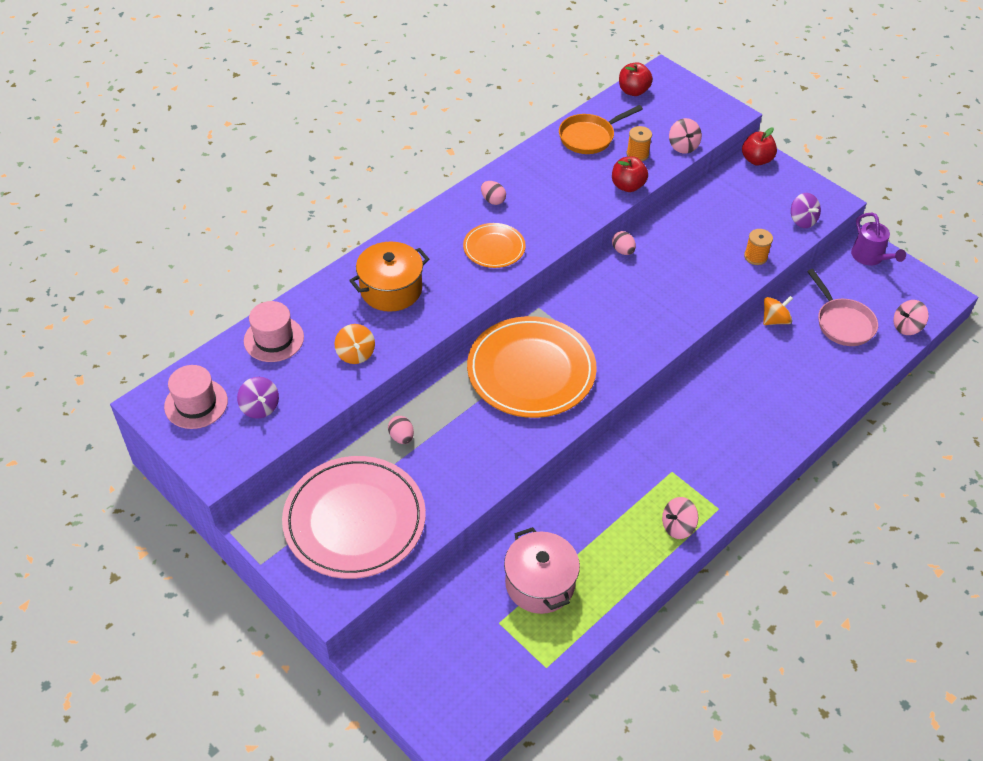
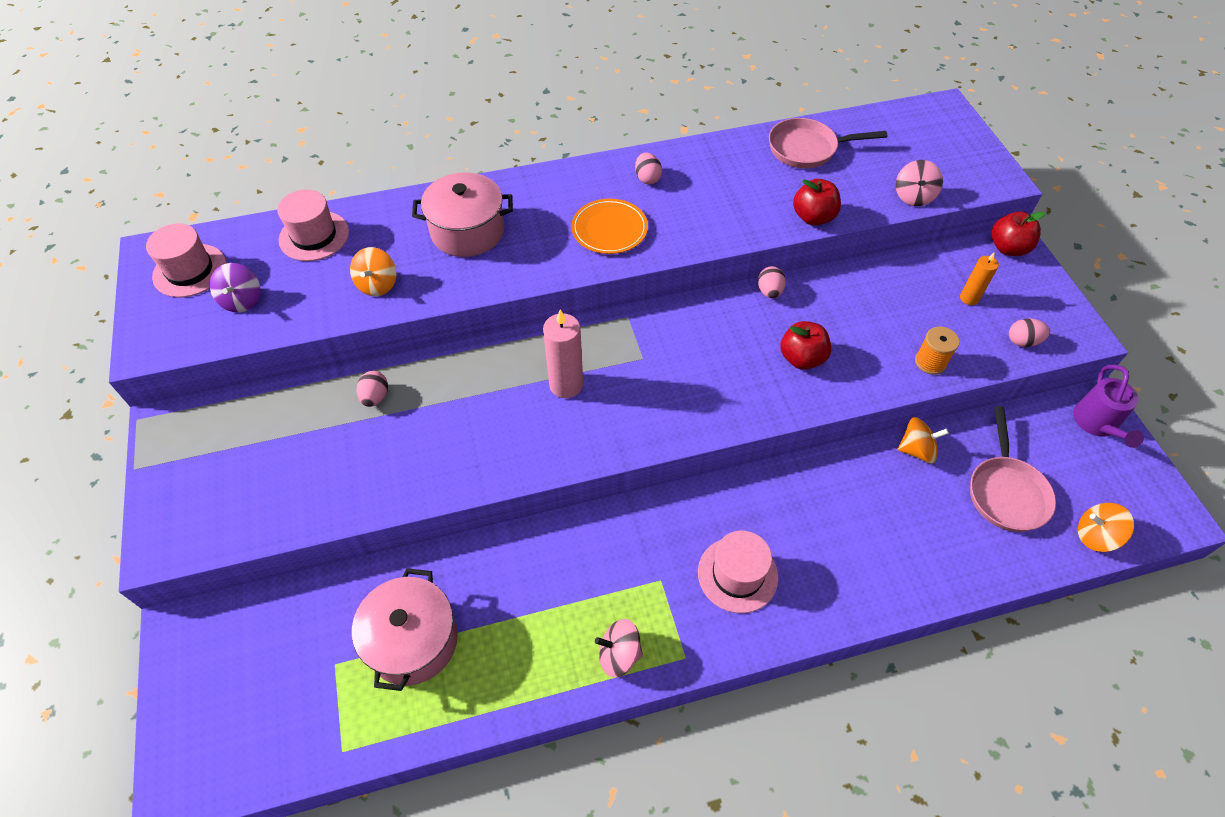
camera: 30 degrees right, 5 degrees up
(354, 520) = (257, 467): pink plate -> none
(391, 289) = (467, 231): orange pot -> pink pot
(531, 371) = (566, 385): orange plate -> pink candle
(589, 137) = (807, 149): orange pan -> pink pan
(633, 91) = (895, 117): red apple -> red apple (801, 358)
(637, 154) = (850, 186): orange spool -> none
(716, 445) = (737, 574): none -> pink hat
(753, 204) = (969, 298): none -> orange candle
(802, 220) = (1022, 341): purple spinning top -> pink egg
(906, 327) = (1095, 536): pink spinning top -> orange spinning top

